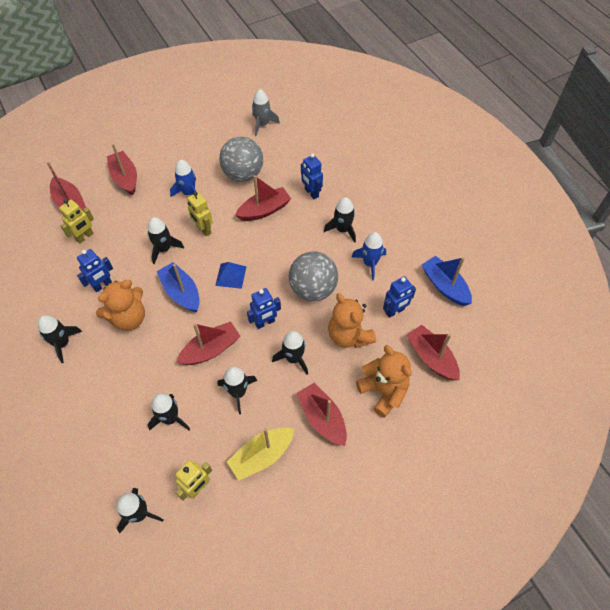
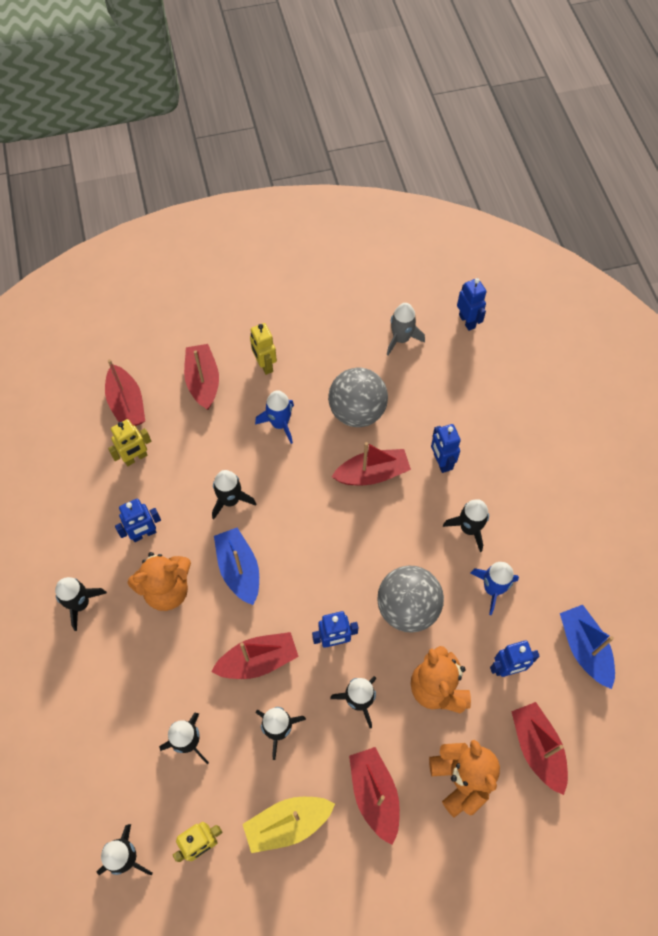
camera: 15 degrees right, 5 degrees up
(203, 229) = (286, 484): yellow robot -> yellow robot (264, 365)
(231, 275) = (306, 561): blue pyramid -> none
(305, 105) = (467, 321): none -> blue robot

